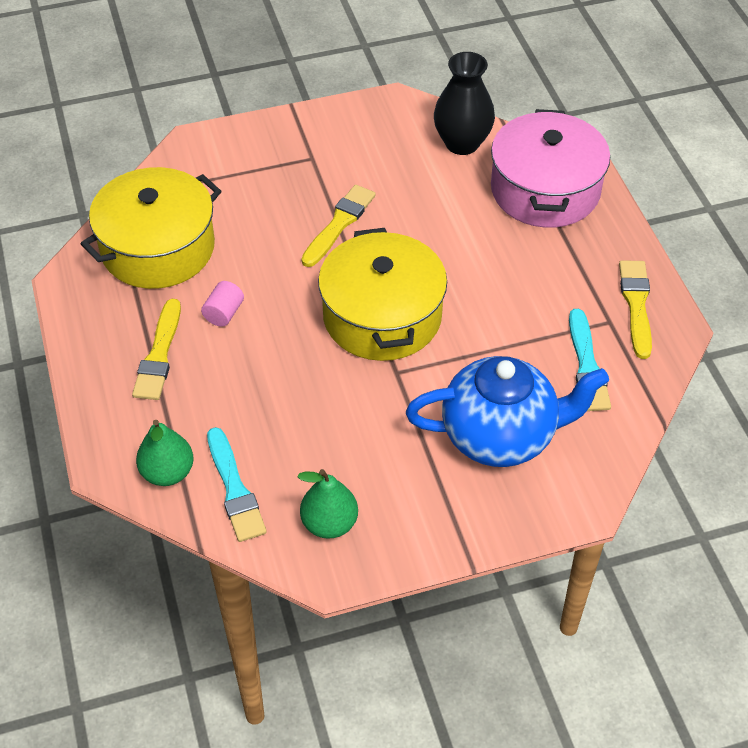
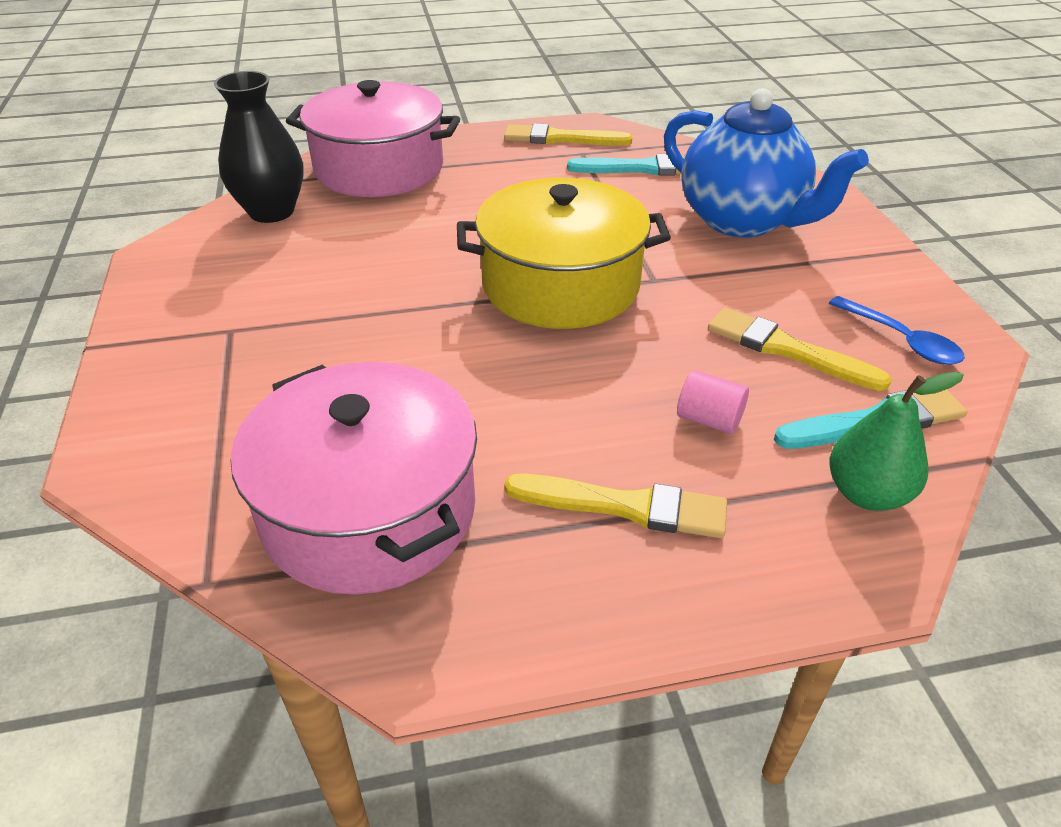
camera: 85 degrees left, 10 degrees down
(158, 248) = (369, 510): yellow pot -> pink pot
(224, 313) = (539, 428): pink cylinder -> pink cylinder (709, 420)
(329, 523) = (901, 340): green pear -> blue spoon
(339, 224) = (381, 311): yellow brush -> yellow brush (787, 350)
(500, 436) = (742, 221): blue teapot -> blue teapot turned 135 degrees clockwise

